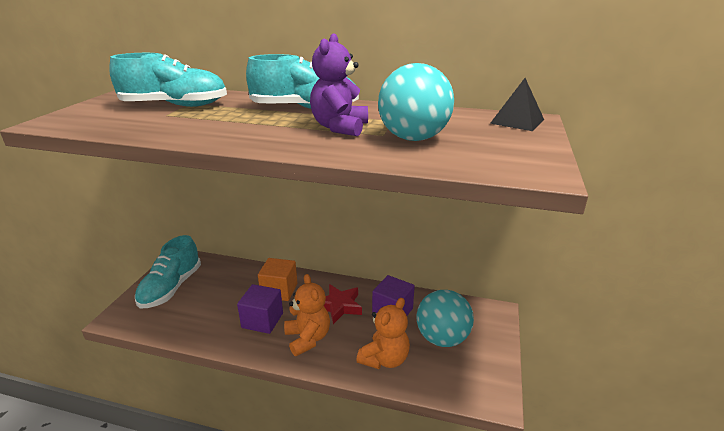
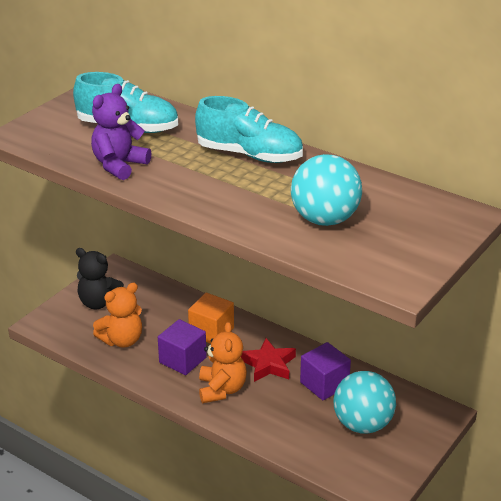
camera: 20 degrees right, 5 degrees up
(171, 288) = (99, 303): turquoise shoe -> black teddy bear
(340, 128) = (266, 191): purple teddy bear -> purple teddy bear (119, 165)
(384, 359) = (290, 429): orange teddy bear -> orange teddy bear (122, 340)
(517, 121) = (449, 215): black pyramid -> none

